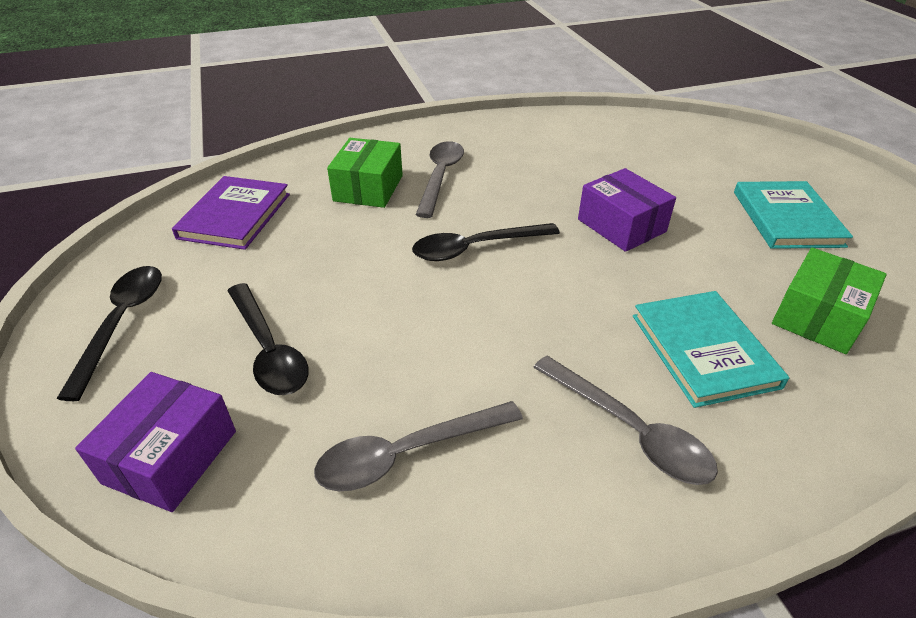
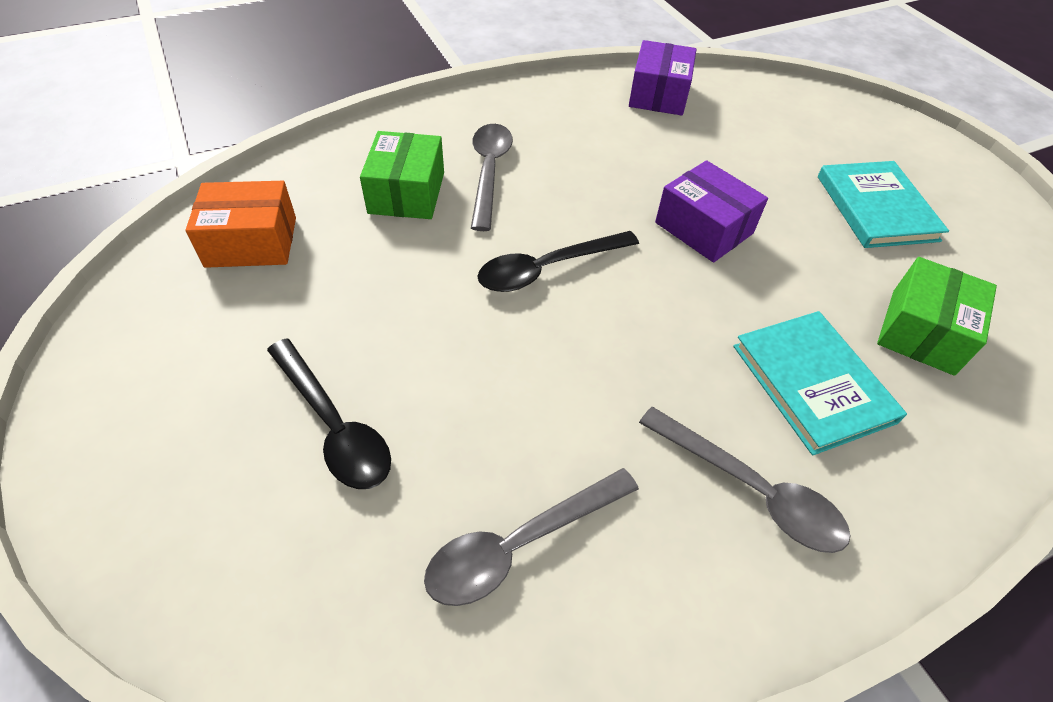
camera: 10 degrees left, 10 degrees up
(122, 323) = (145, 404): black spoon -> none
(171, 456) = (249, 579): purple box -> purple box (658, 95)
(235, 216) = (251, 242): purple book -> orange box

